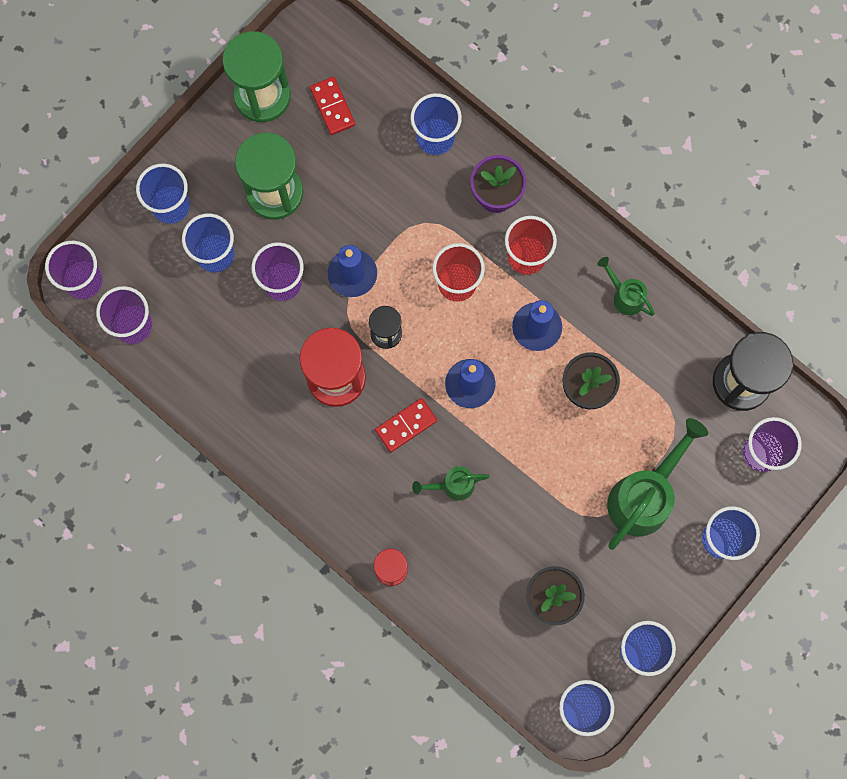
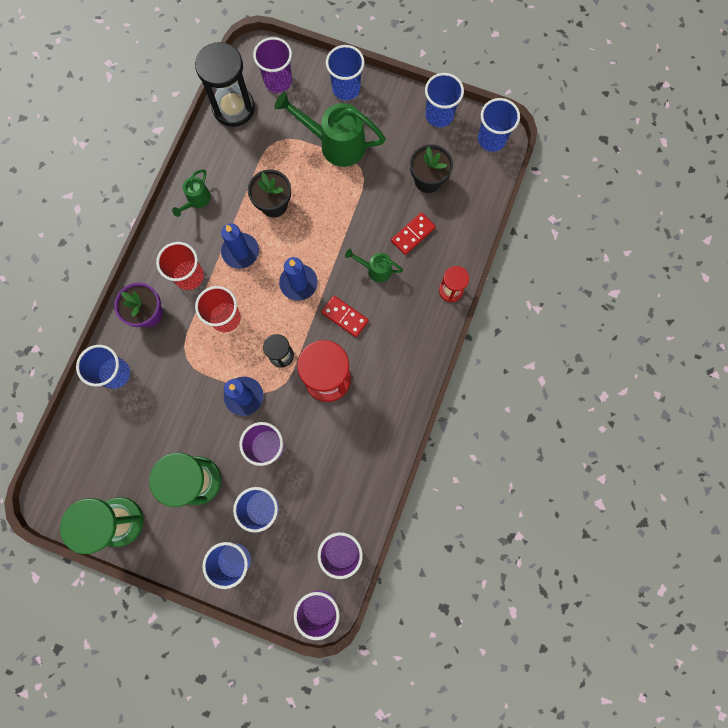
camera: 110 degrees left, 0 degrees up
(332, 107) = (113, 461): red domino -> red domino (413, 234)
(453, 485) = (375, 270): green watering can -> green watering can turned 135 degrees clockwise

